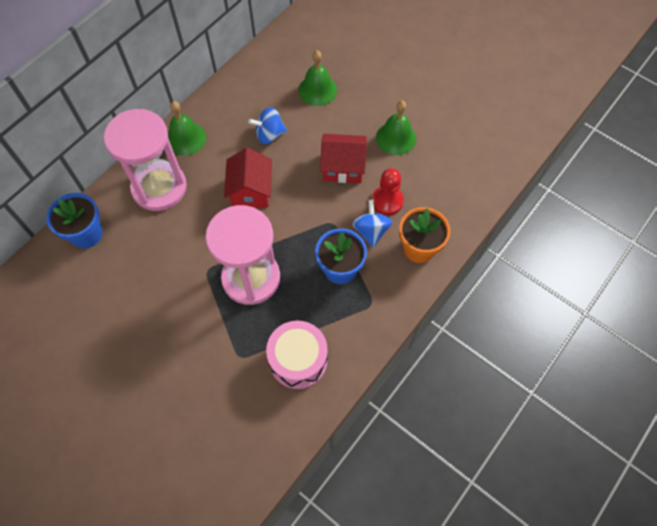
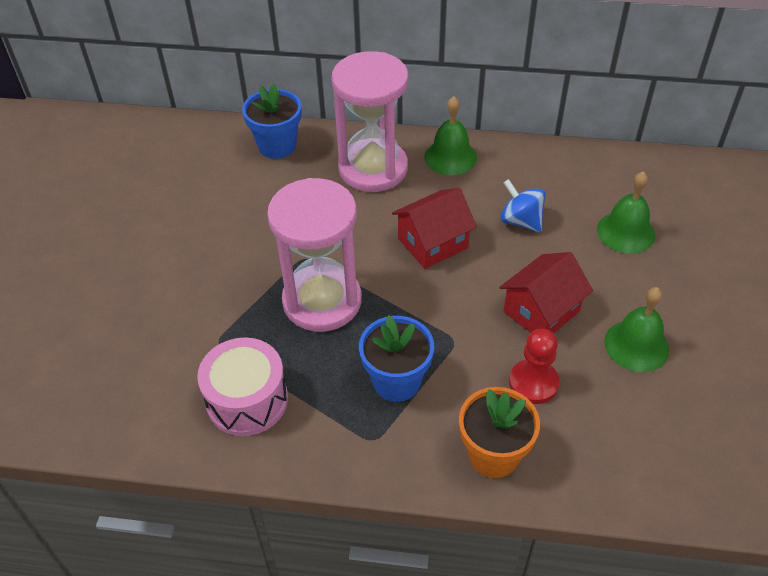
camera: 60 degrees right, 15 degrees down
(343, 167) = (541, 311): red house -> red house turned 75 degrees clockwise
(371, 231) = (475, 387): blue spinning top -> none

